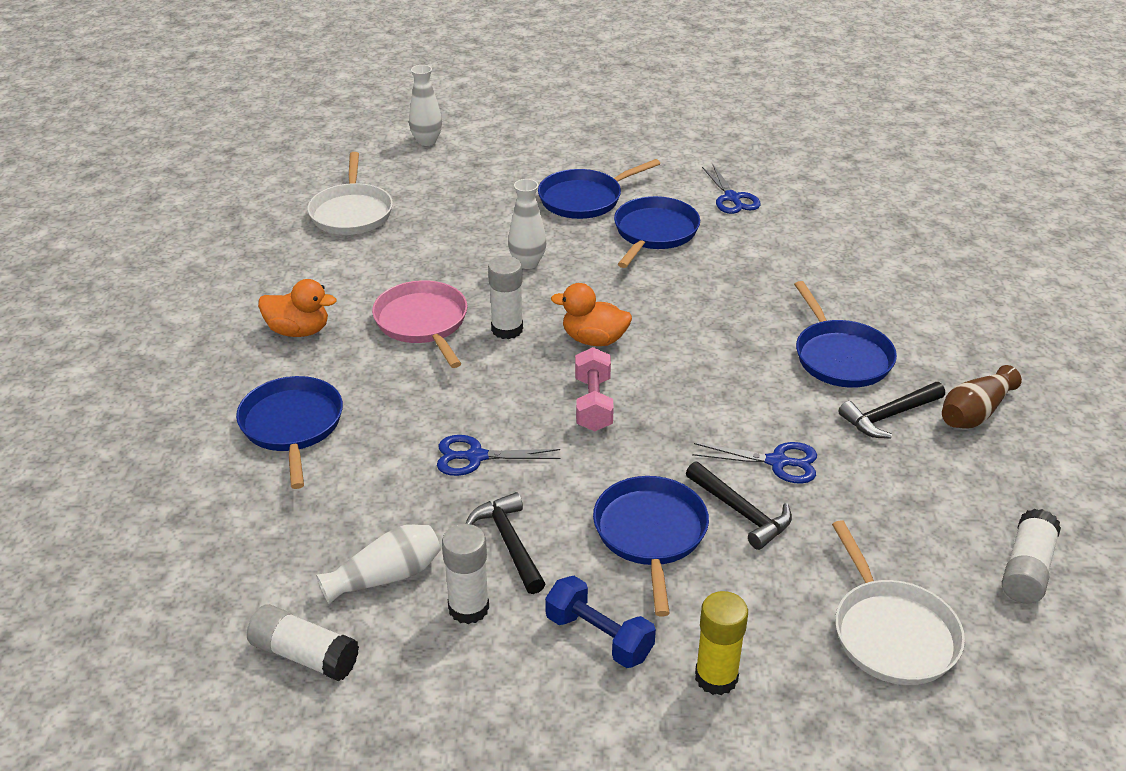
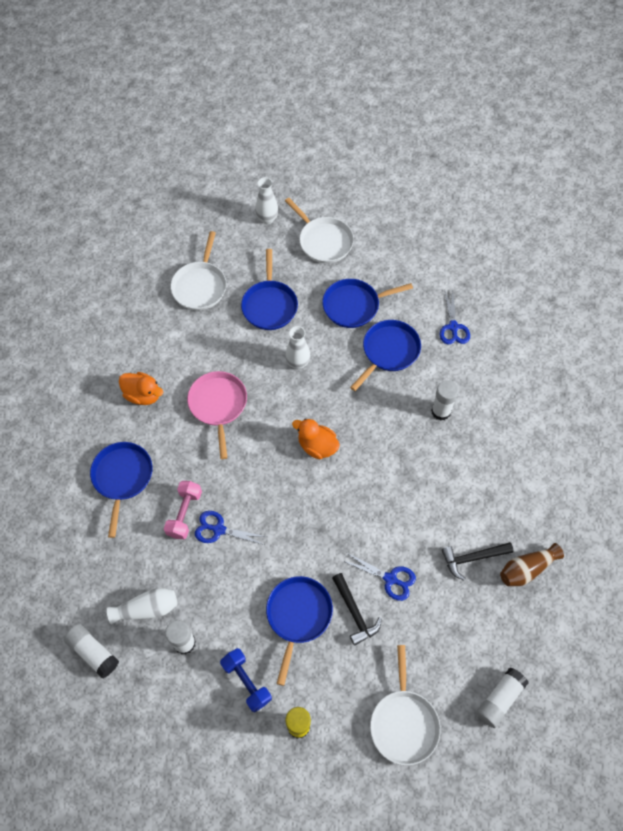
camera: 15 degrees right, 25 degrees up
(507, 329) = (267, 424): white glue stick -> white glue stick (441, 411)
(509, 543) = (219, 601): black hammer -> none
(515, 149) = (324, 241): none -> white pan
(593, 404) = (299, 503): pink dumbbell -> pink dumbbell (184, 514)
(840, 357) = (464, 499): blue pan -> blue pan (269, 305)

